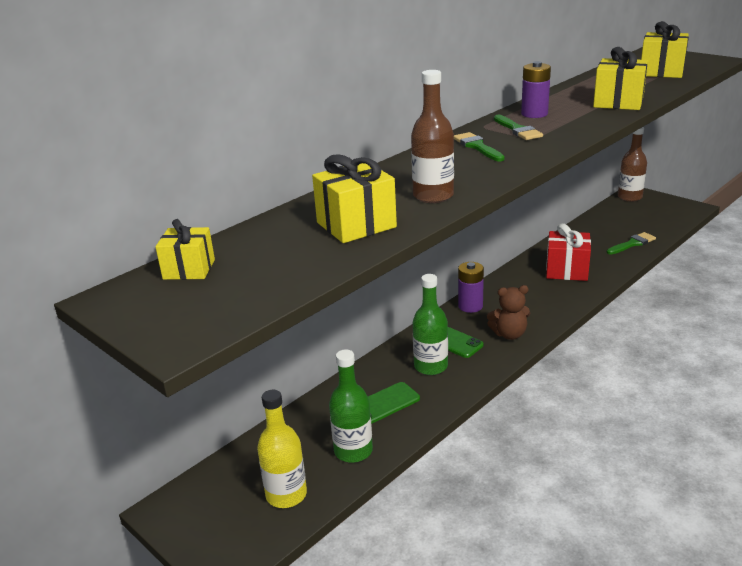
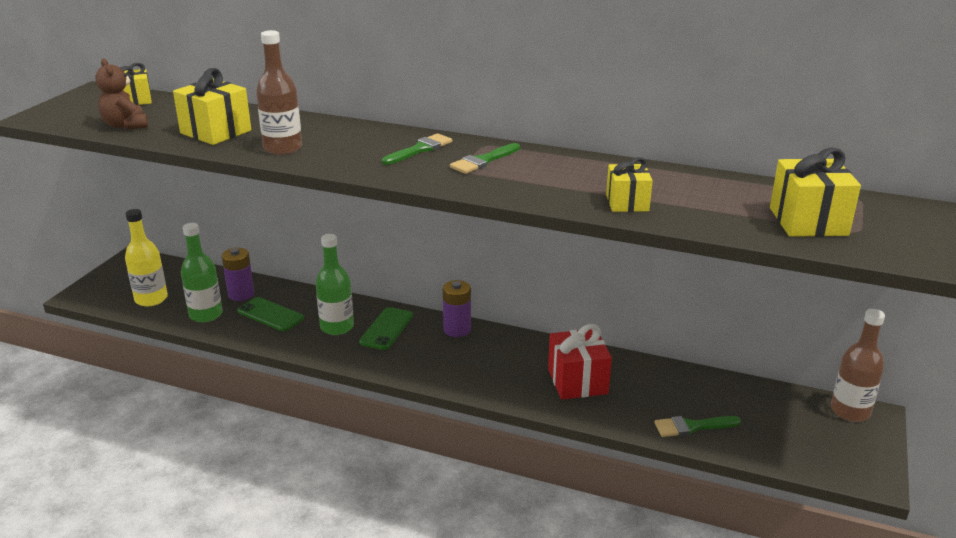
camera: 65 degrees right, 0 degrees up
(509, 334) = (413, 362): brown teddy bear -> brown teddy bear (126, 125)
(534, 114) = (545, 163): purple battery -> purple battery (241, 294)
(618, 102) = (627, 203): yellow gift -> yellow gift, size x0.65
(632, 244) = (692, 427): green brush -> green brush turned 135 degrees clockwise

